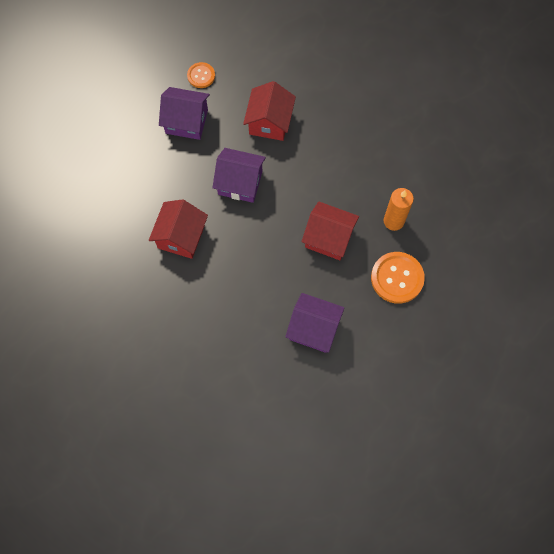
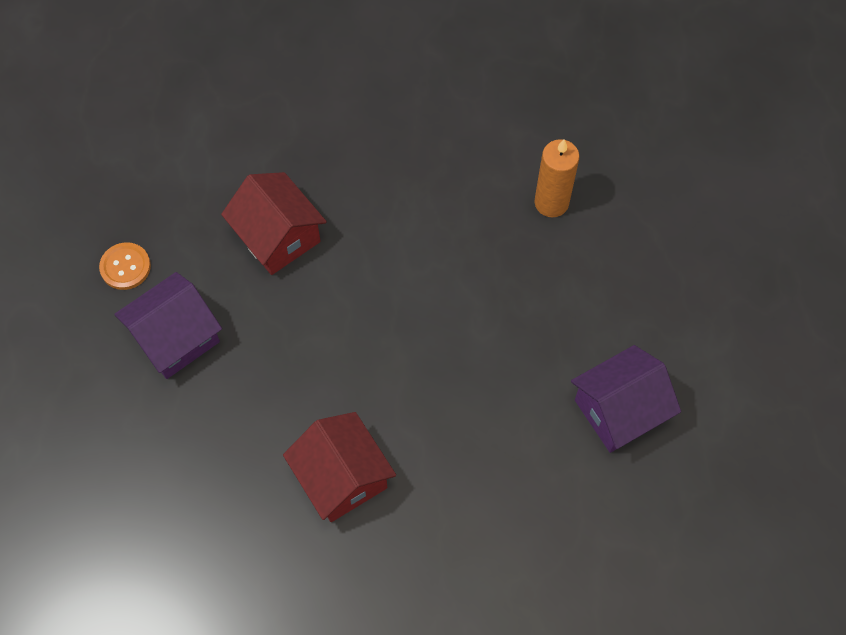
camera: 50 degrees left, 5 degrees down
(240, 183) = (331, 340): purple house -> none
(329, 238) = (508, 294): red house -> none
(397, 278) = (632, 259): orange button -> none

